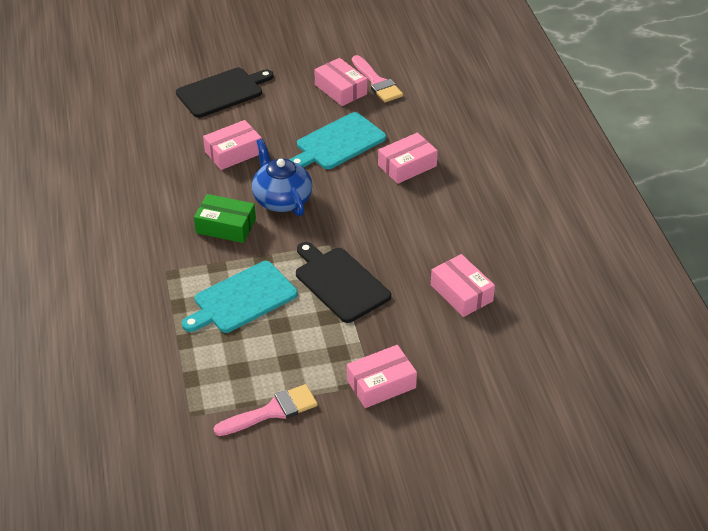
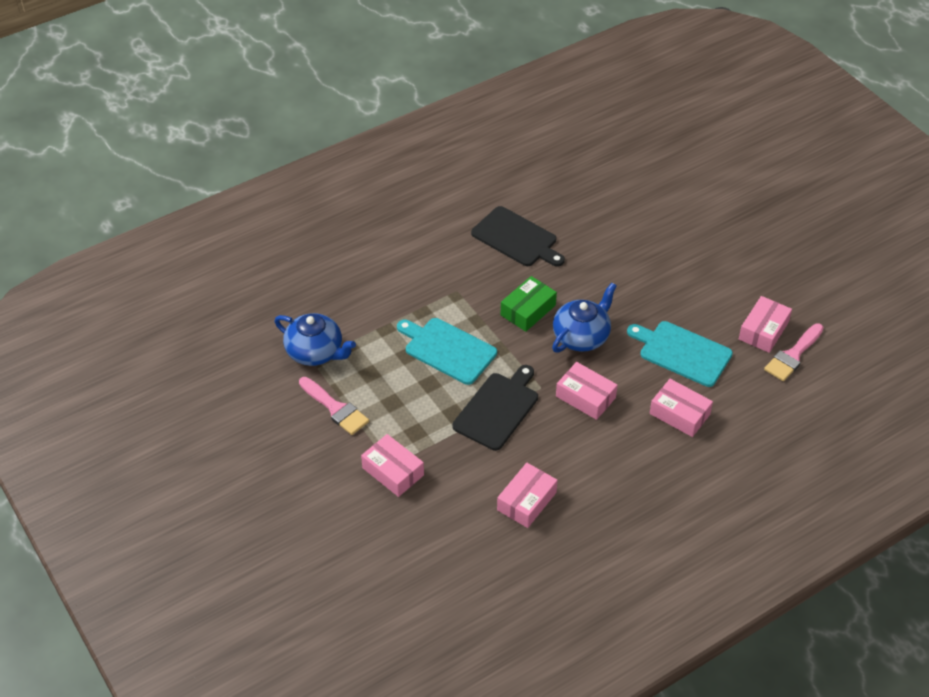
camera: 70 degrees right, 5 degrees up
(181, 409) = (315, 352): none -> blue teapot
(222, 92) = (704, 247): black cutting board -> black cutting board (516, 238)
(226, 226) = (528, 310): green box -> green box turned 45 degrees clockwise
(233, 152) = (625, 283): pink box -> pink box (585, 397)

